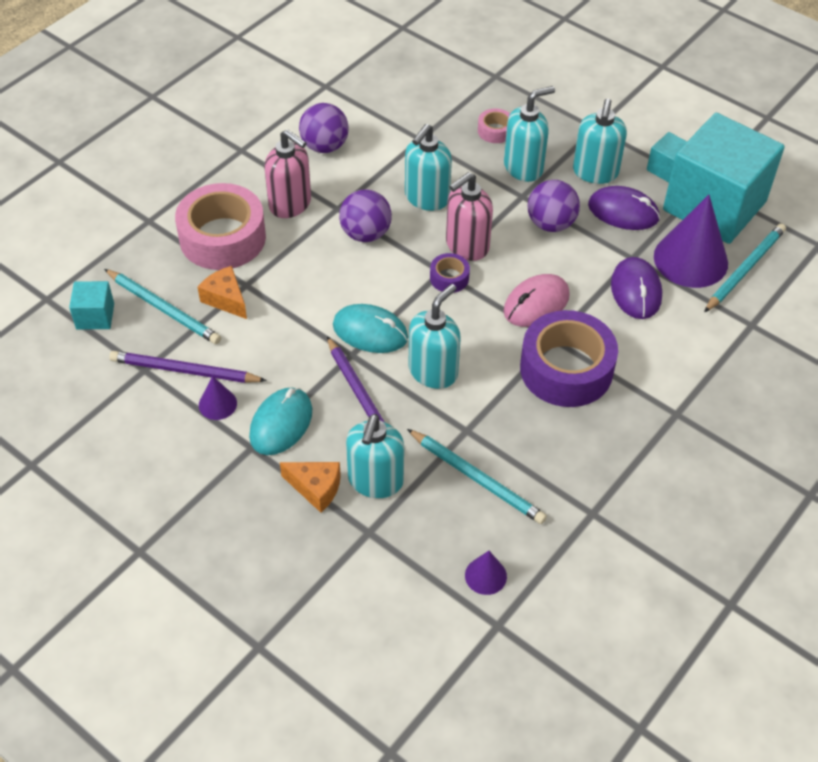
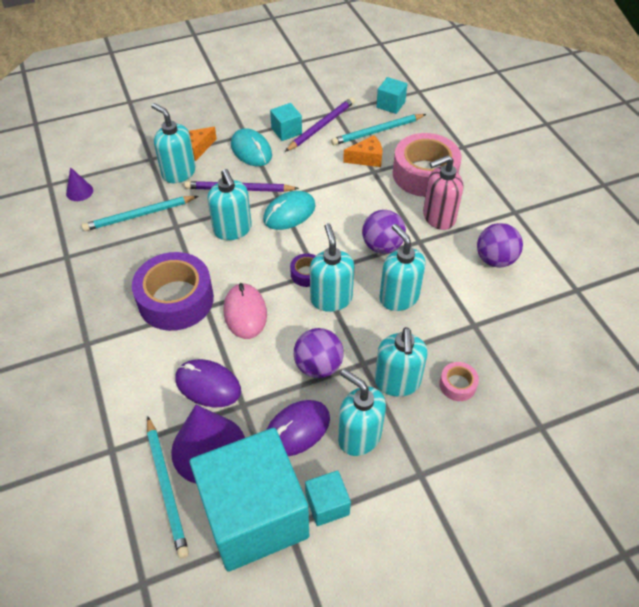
camera: 120 degrees right, 0 degrees up
(217, 404) = (286, 131): purple cone -> turquoise cube
(466, 246) = (331, 298): pink soap dispenser -> turquoise soap dispenser

